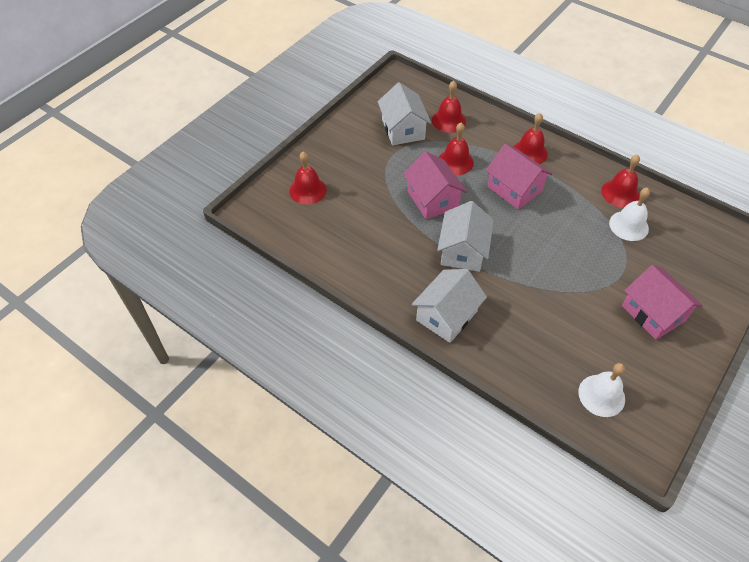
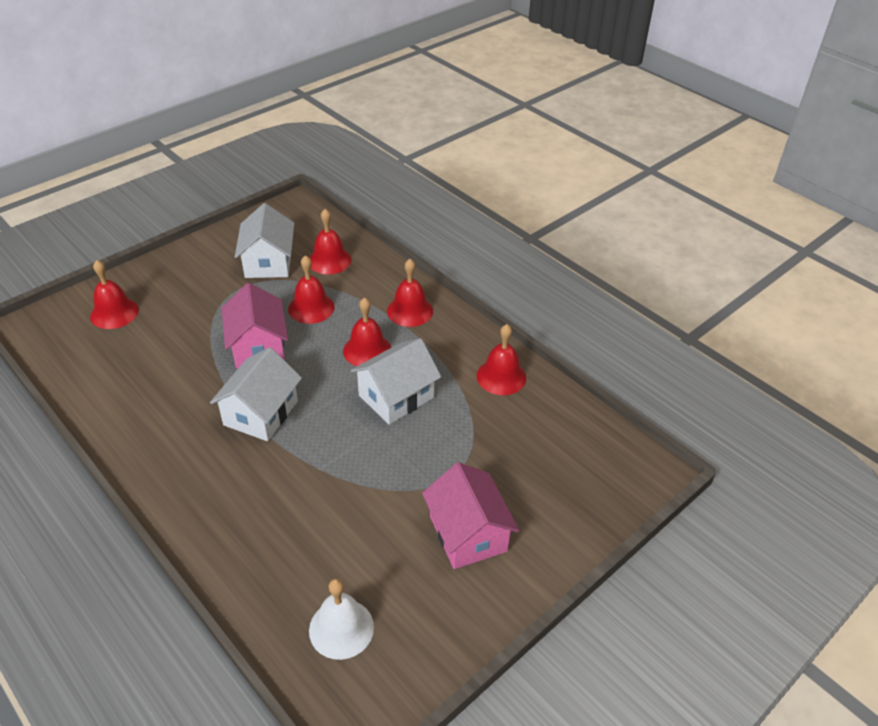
camera: 10 degrees right, 10 degrees down
(446, 315) = (195, 488): white house -> white house (396, 396)
(514, 189) = (367, 350): pink house -> red bell
(629, 225) = (492, 418): white bell -> none

